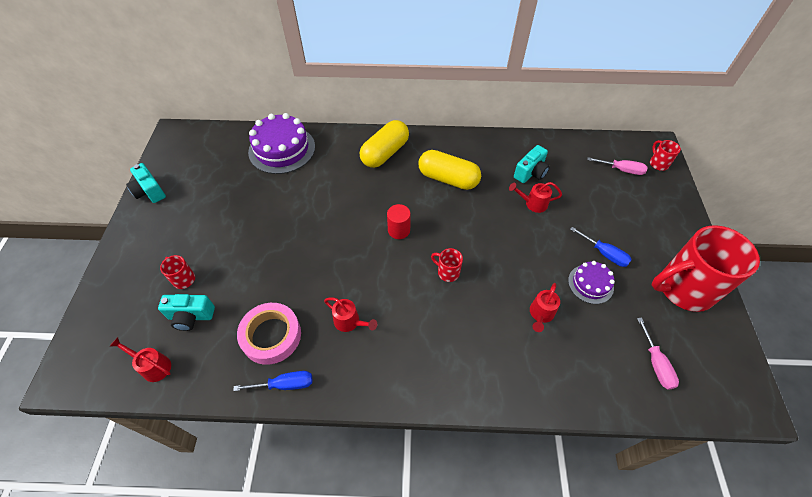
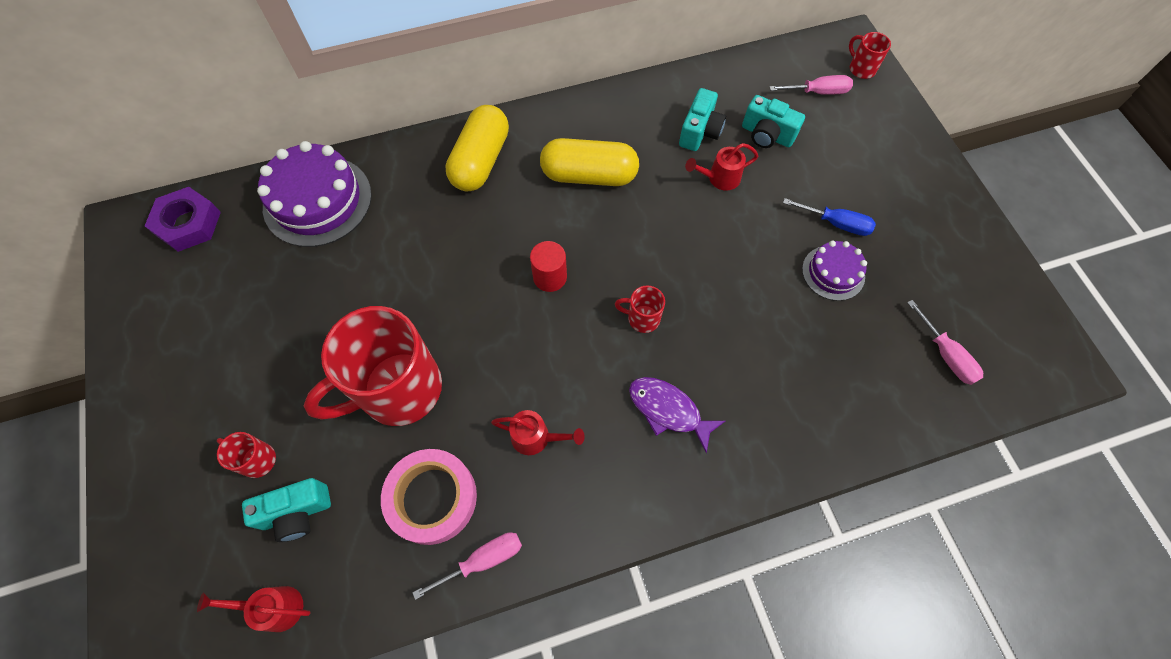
camera: 20 degrees left, 10 degrees up
(149, 191) = (130, 337): turquoise camera -> turquoise camera (766, 135)
(207, 142) = (188, 223): none -> purple nut
(285, 384) = (483, 560): blue screwdriver -> pink screwdriver
(441, 334) = (668, 410): none -> purple fish
(540, 314) = (785, 337): red watering can -> none
(683, 289) = (946, 242): red mug -> red mug (397, 390)

